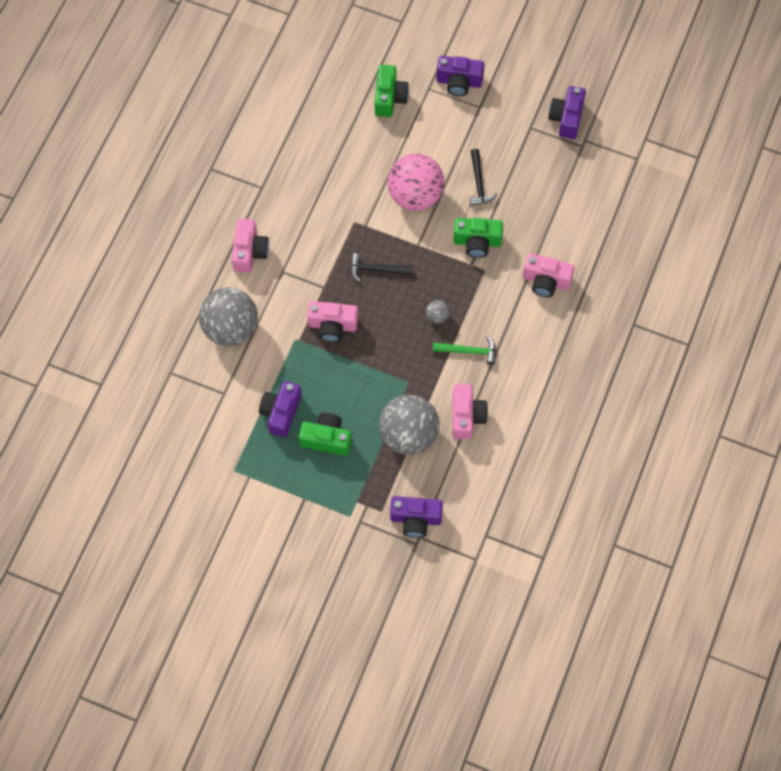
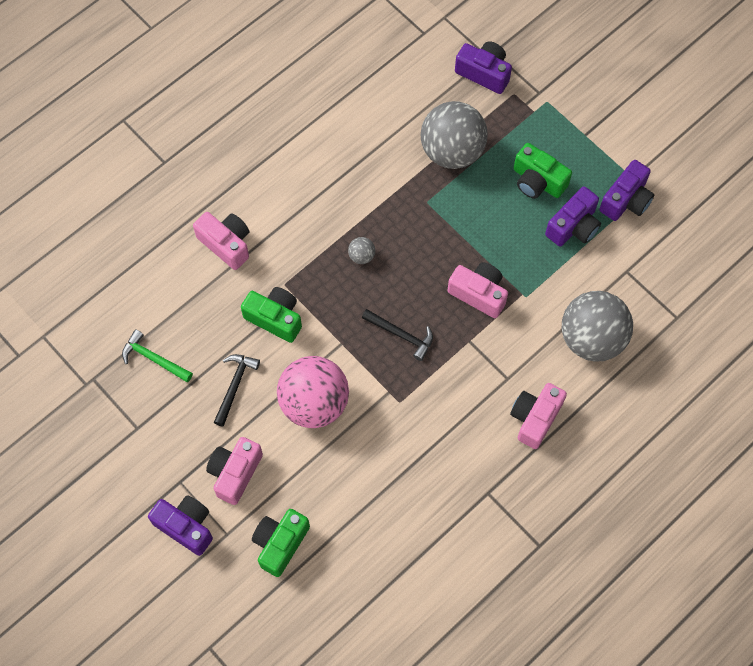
camera: 155 degrees left, 0 degrees up
(466, 416) = (385, 144): pink camera -> pink camera (235, 473)
(469, 351) = (348, 206): green hammer -> green hammer (154, 359)
(566, 118) = (89, 421): purple camera -> purple camera (626, 200)

